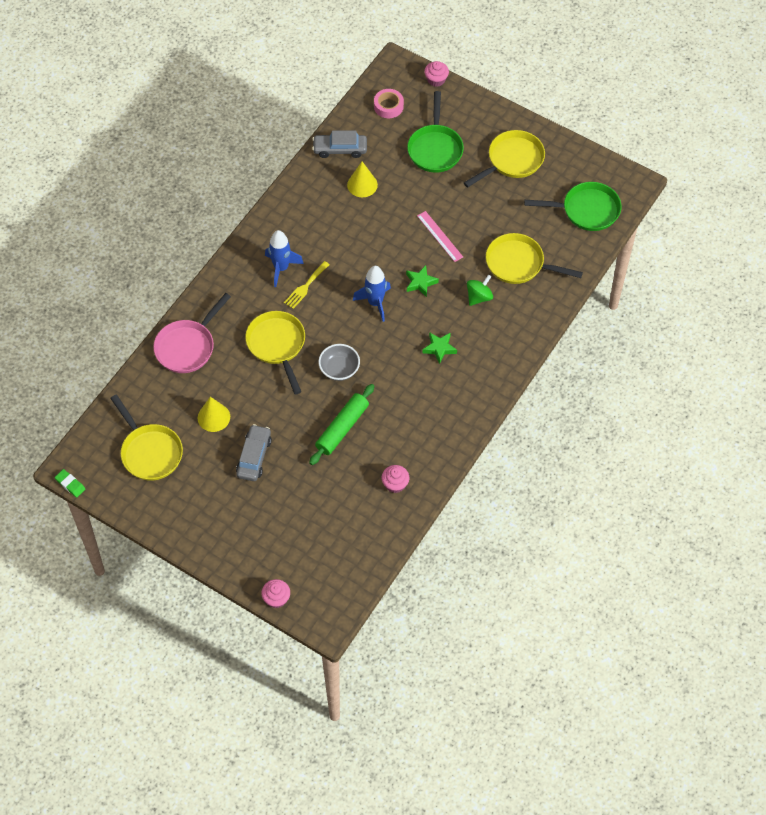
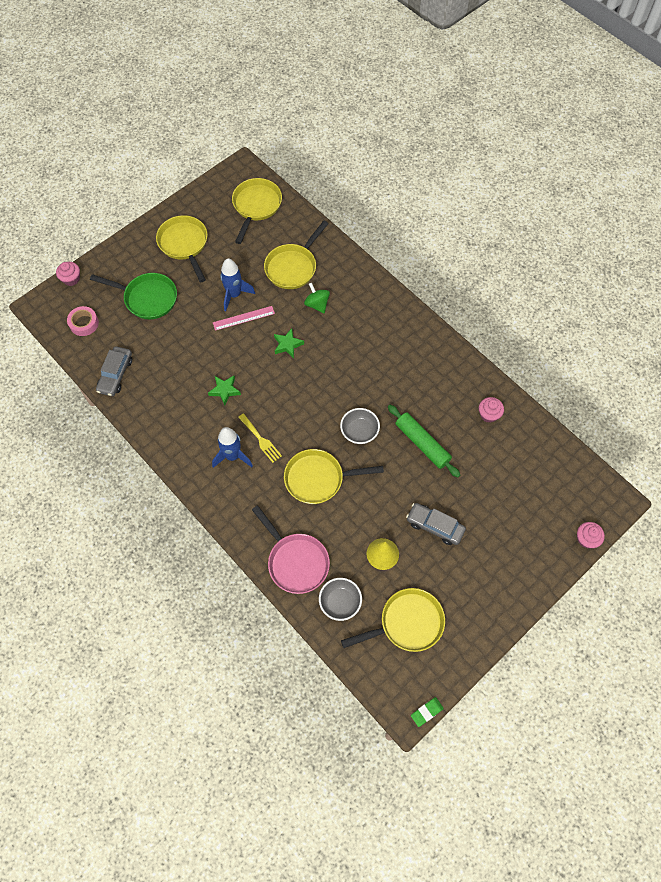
camera: 75 degrees left, 5 degrees up
(157, 392) = (340, 602): none -> grey bowl
(362, 185) = (164, 366): yellow cone -> none
(375, 303) = (297, 386): blue rocket -> blue rocket (234, 295)
(439, 348) = (360, 347): green star -> green star (224, 390)
(586, 210) = (256, 206): green pan -> yellow pan

